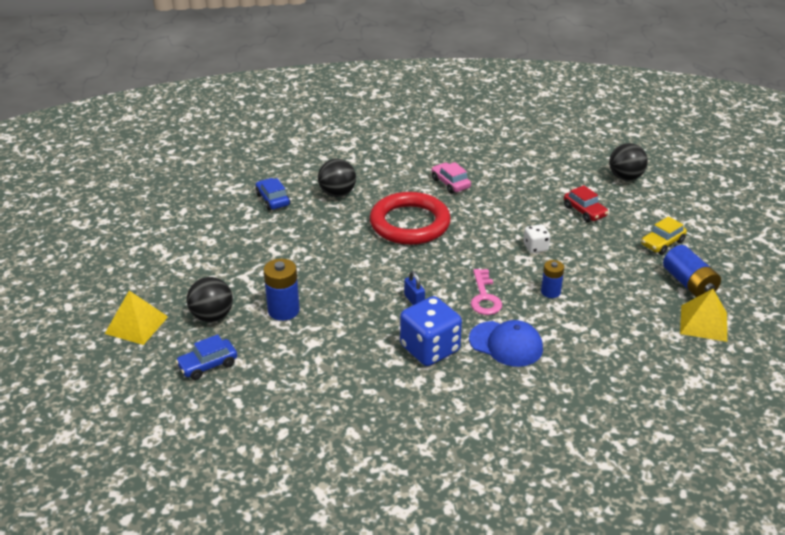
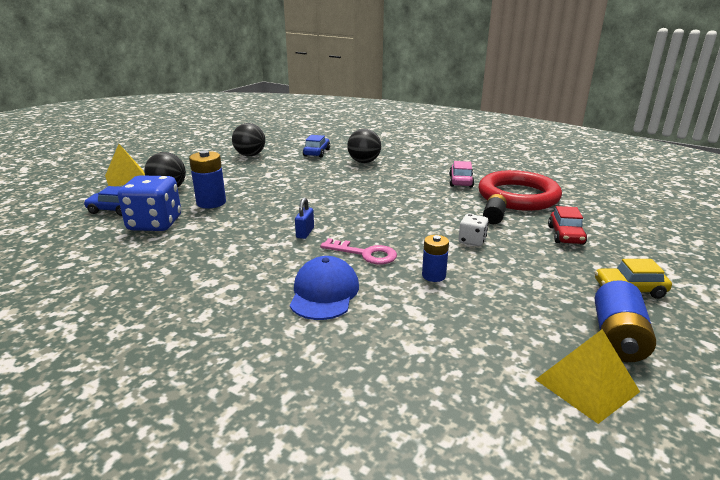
camera: 40 degrees right, 10 degrees down
(410, 223) = (387, 191): red ring -> red ring (518, 196)
(430, 349) = (257, 266): blue dice -> blue dice (155, 224)
(484, 297) = (365, 254): pink key -> pink key turned 105 degrees counterclockwise
(506, 344) = (324, 293): blue cap -> blue cap turned 150 degrees counterclockwise
(522, 215) = (494, 217): none -> black battery
(625, 177) = (652, 228): black ball -> black ball (250, 155)

